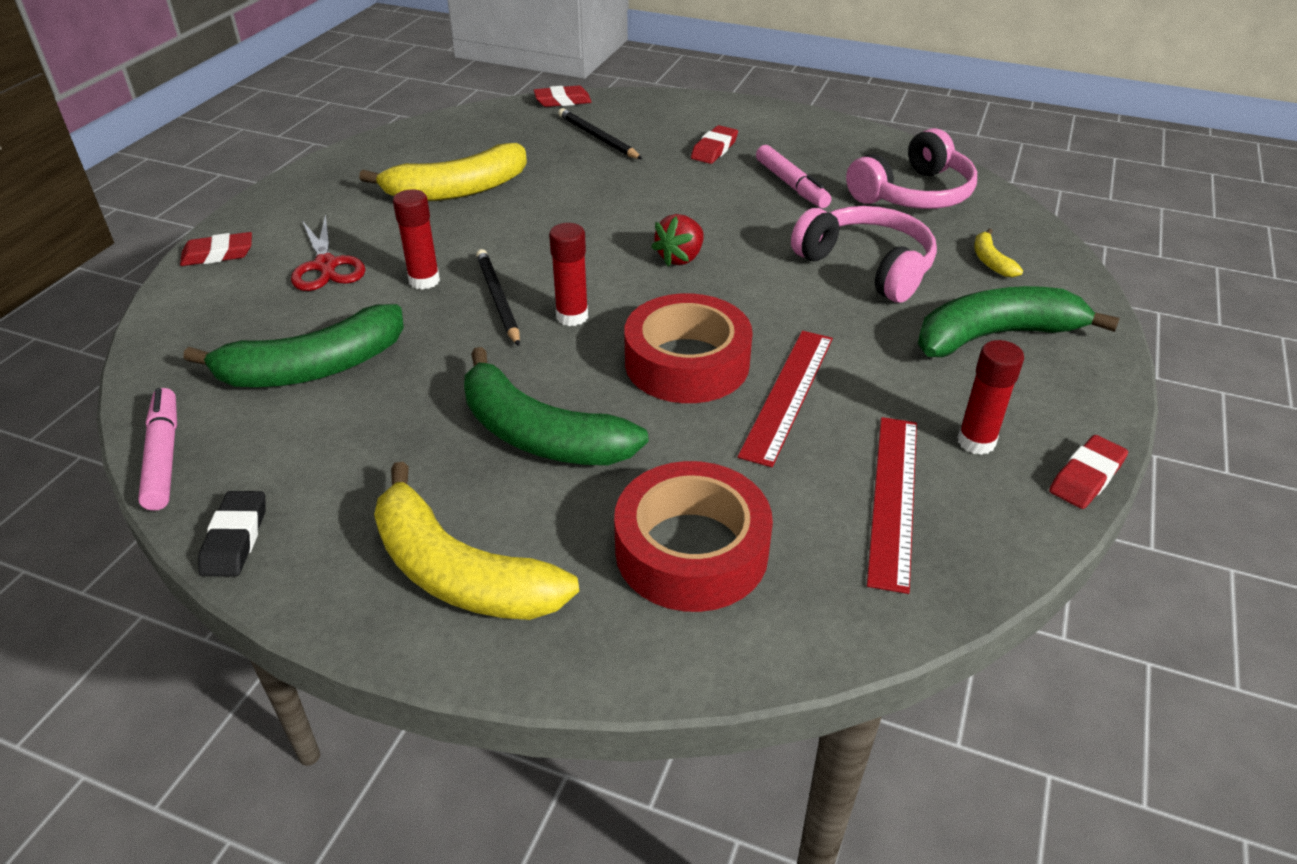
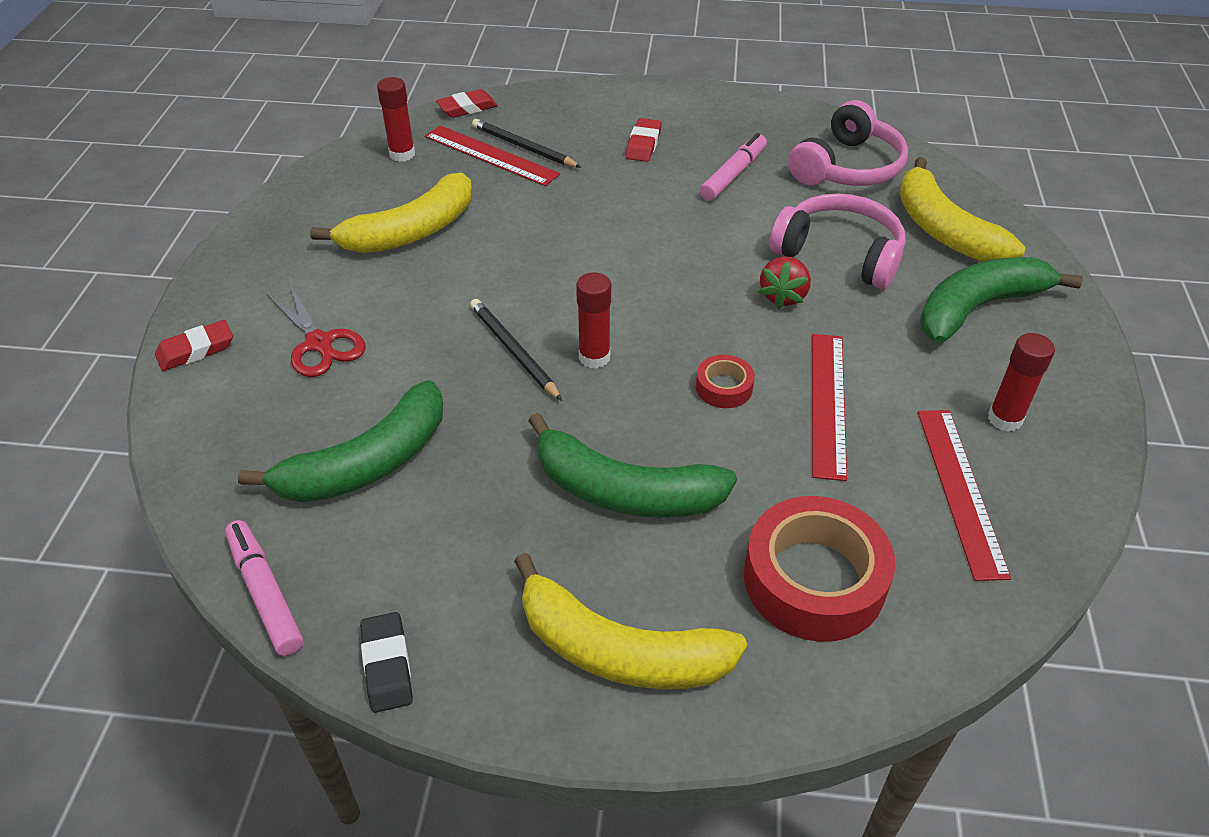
camera: 15 degrees left, 5 degrees up
(424, 280) = (429, 343): red glue stick -> red glue stick (402, 154)
(564, 140) = (491, 155): none -> red ruler
(680, 258) = (666, 274): red strawberry -> red strawberry (783, 296)
(687, 363) = (724, 387): red tape -> red tape, size x0.48
(791, 185) = (733, 174): pink marker -> pink marker turned 105 degrees counterclockwise
(991, 261) = (943, 230): yellow banana -> yellow banana, size x2.26
(1086, 477) = (1105, 435): red eraser -> none

